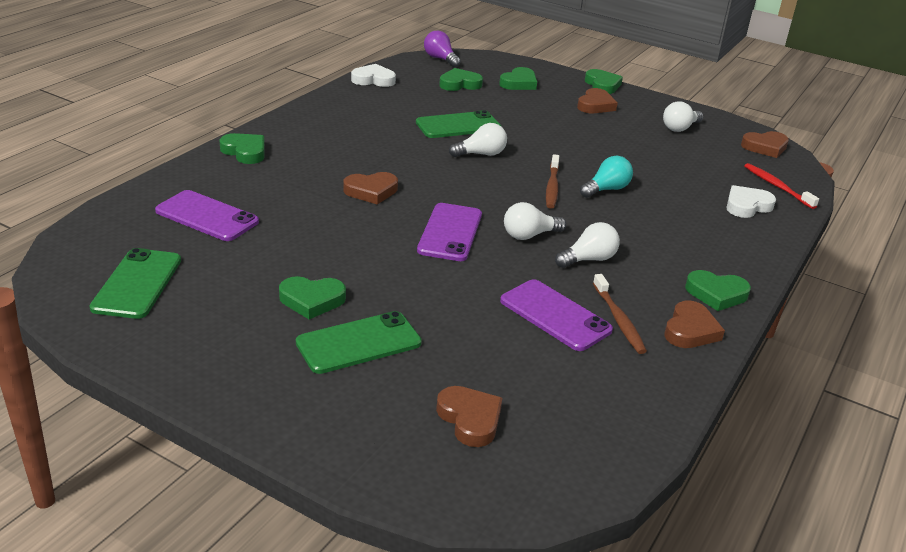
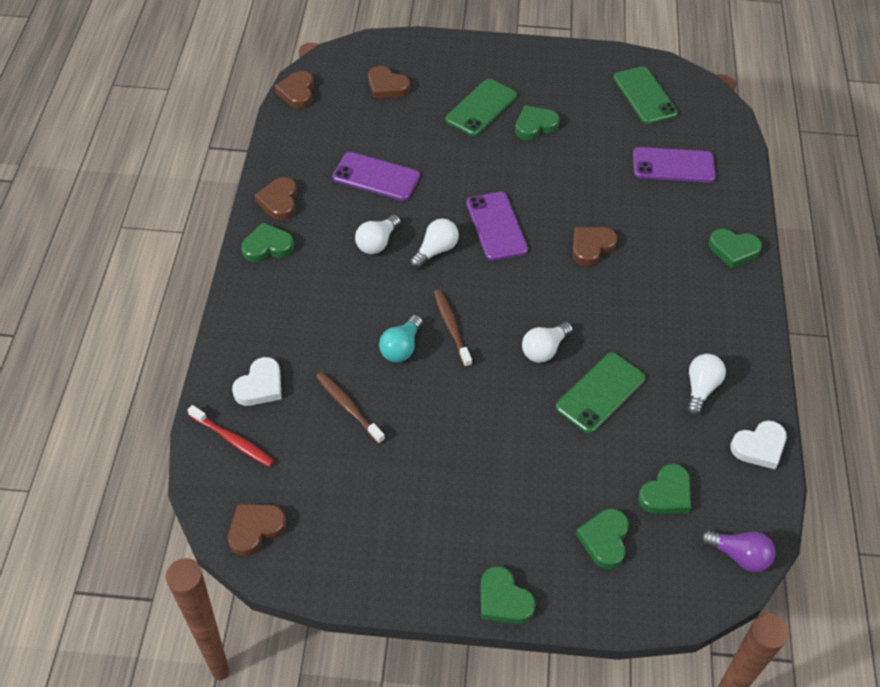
camera: 155 degrees right, 20 degrees up
(595, 105) = (486, 530): brown heart -> brown heart (297, 93)
(619, 320) = (331, 190): brown toothbrush -> brown toothbrush (348, 407)
(680, 128) = (366, 524): white light bulb -> white light bulb (700, 389)

